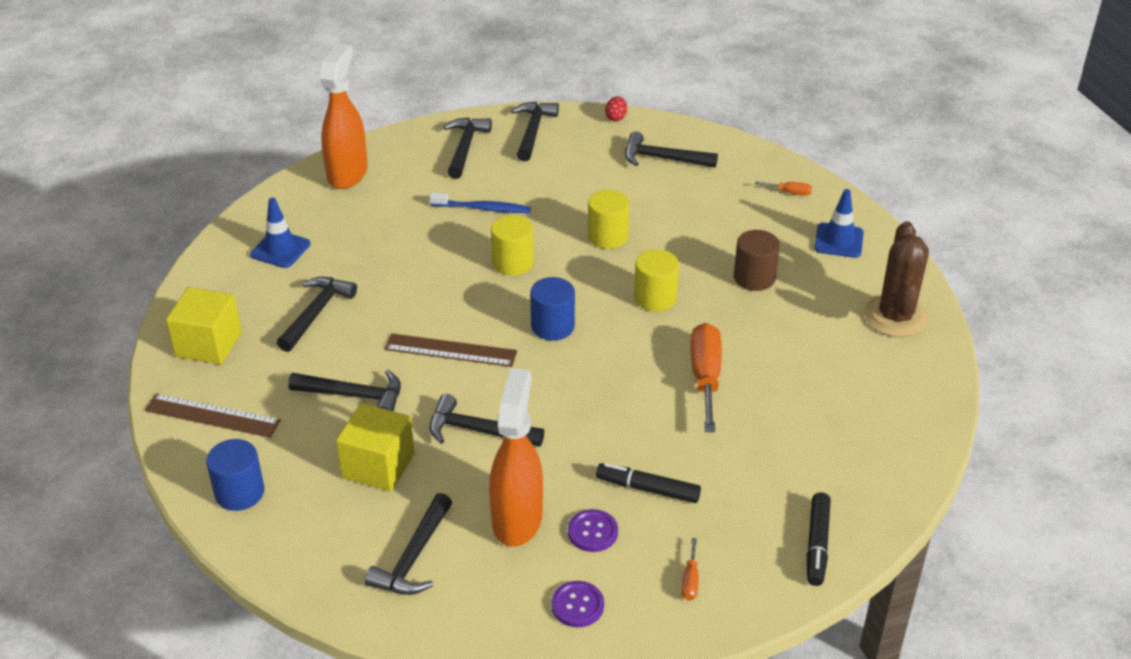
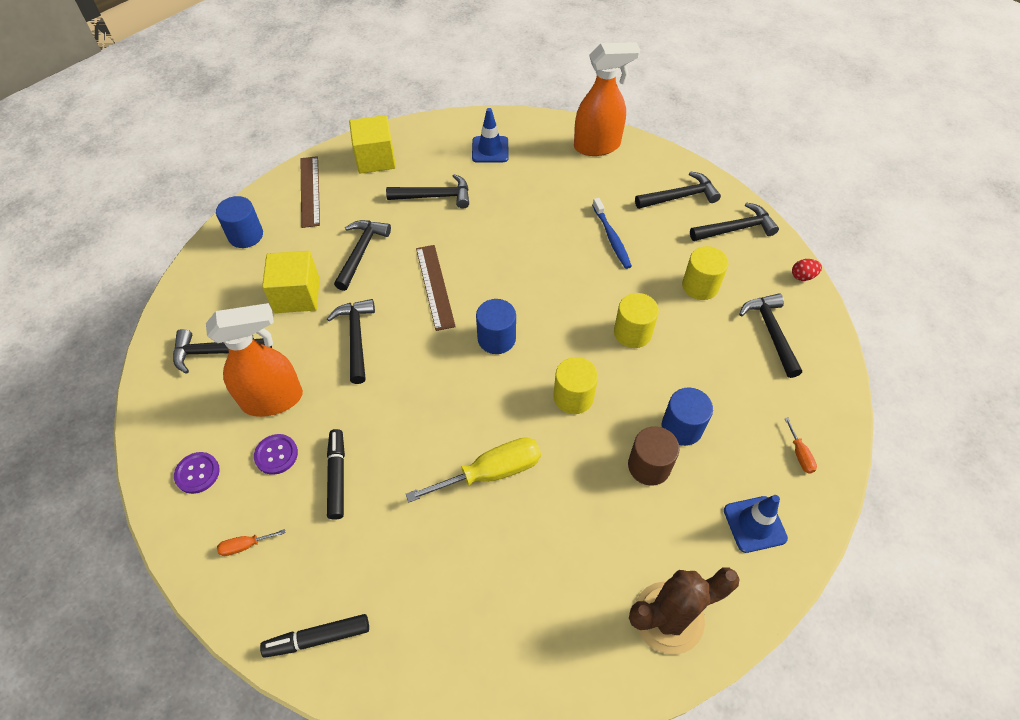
camera: 65 degrees right, 15 degrees up
(354, 395) = (361, 252): black hammer -> black hammer turned 150 degrees counterclockwise
(513, 262) = (558, 283): yellow cylinder -> yellow cylinder (700, 286)
(705, 377) = (491, 472): orange screwdriver -> yellow screwdriver
(727, 245) = (682, 427): none -> blue cylinder

